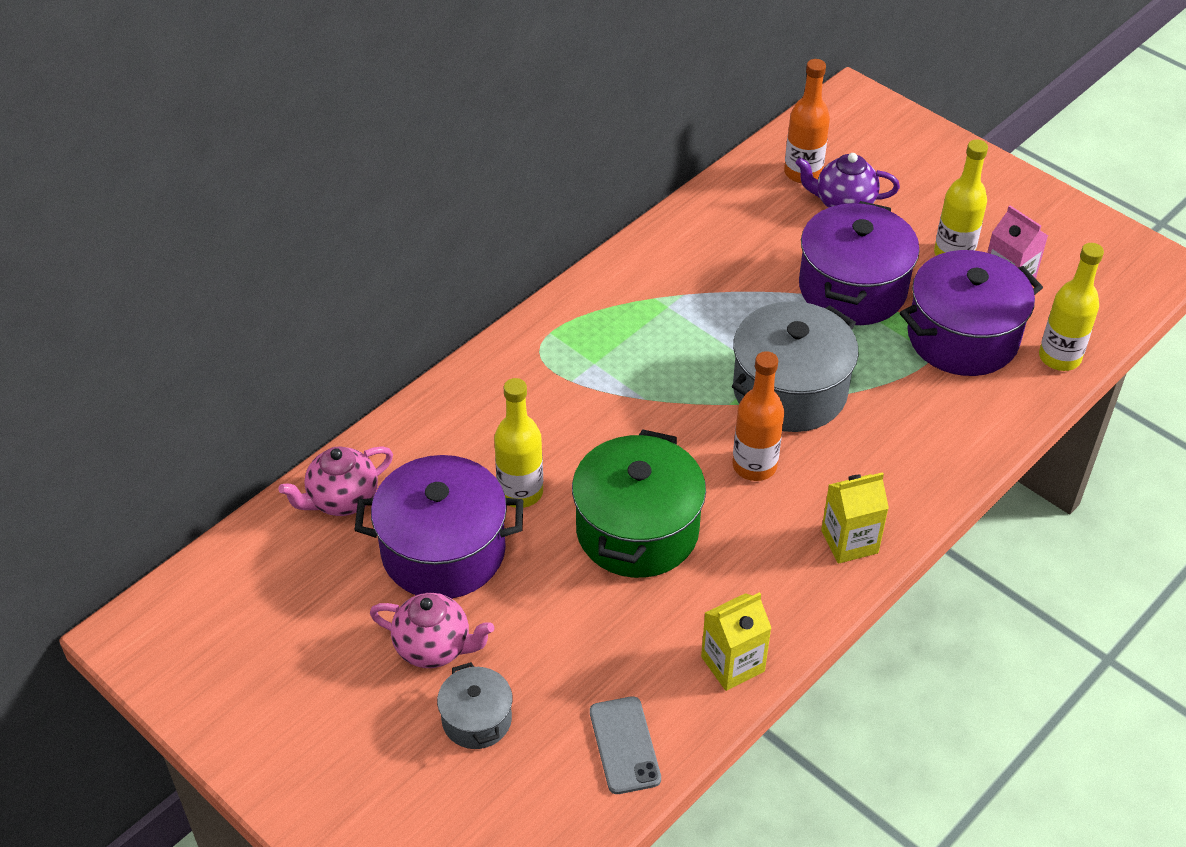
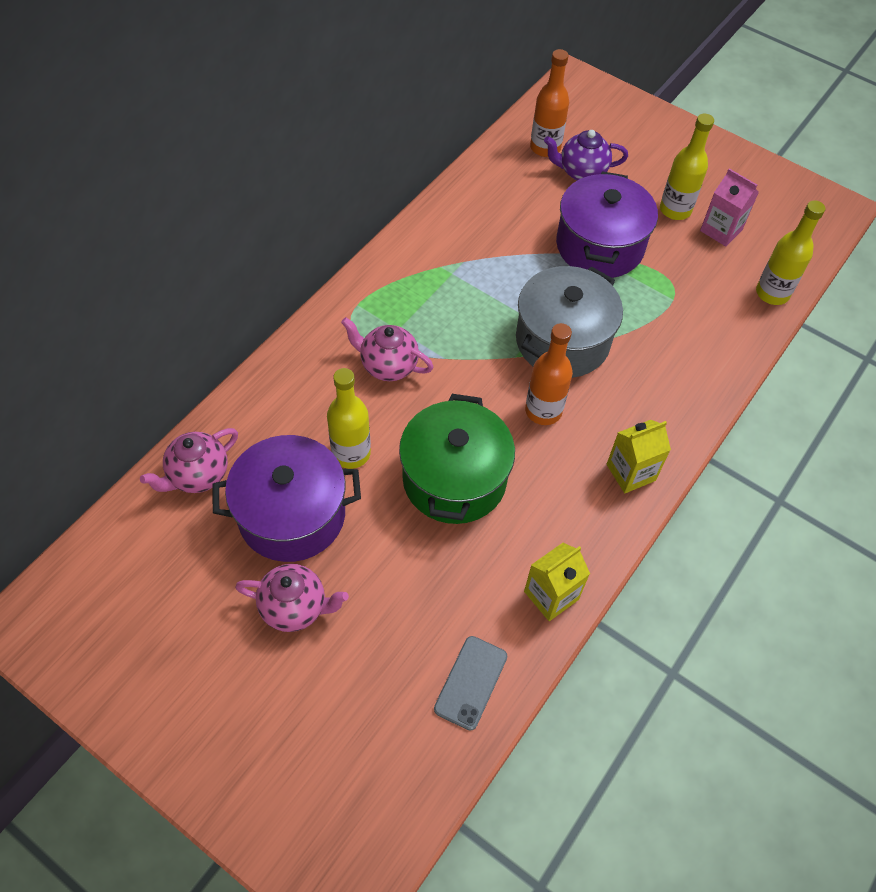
camera: 10 degrees left, 10 degrees up
(477, 719) = (340, 672): grey pot -> none
(577, 401) = (388, 365): none -> pink teapot
(624, 745) = (471, 682): grey phone -> grey phone turned 45 degrees clockwise
(962, 337) = (693, 282): purple pot -> none

